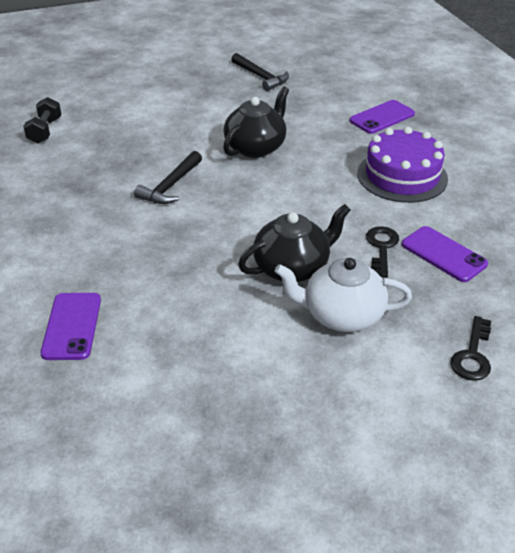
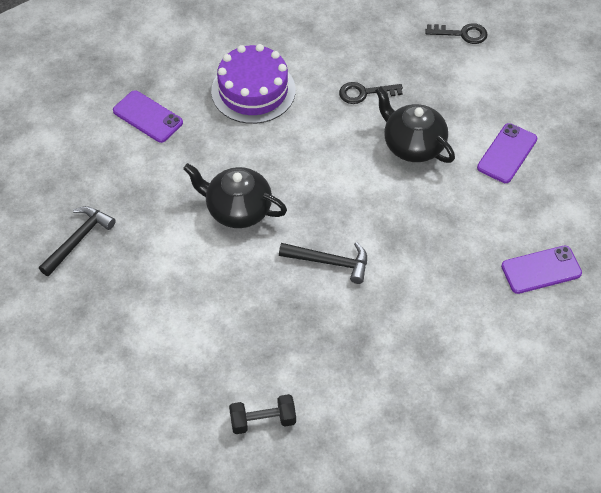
camera: 105 degrees left, 15 degrees up
(341, 315) = (454, 107): white teapot -> none
(443, 254) = (358, 55): purple phone -> purple phone (507, 153)

